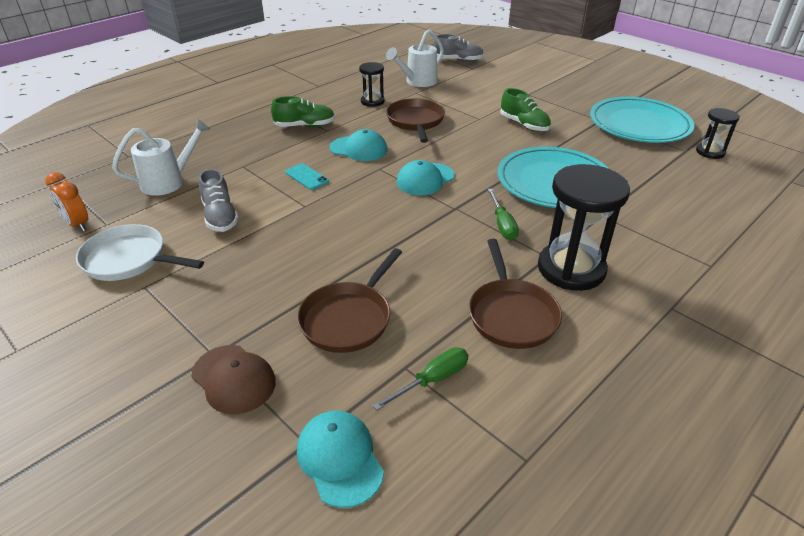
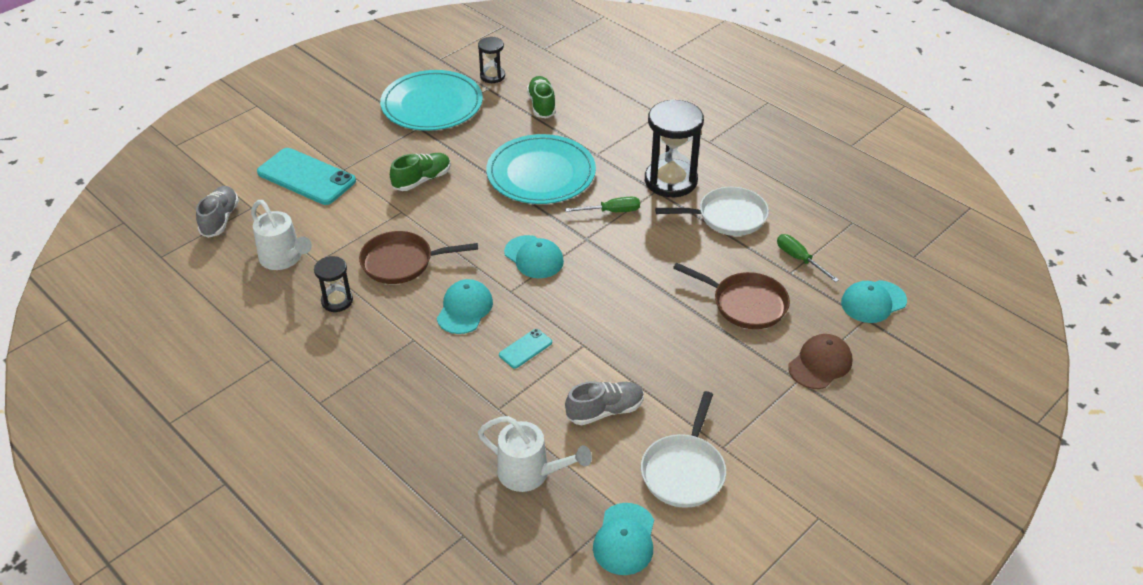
camera: 90 degrees left, 5 degrees up
(77, 224) = (624, 539): orange clock -> turquoise cap
(169, 181) = (531, 474): white watering can -> white watering can turned 150 degrees clockwise
(305, 126) = (398, 362): green shoe -> green shoe (542, 105)
(511, 314) = (727, 217): brown pan -> white pan
(513, 82) = (306, 177): none -> turquoise phone

